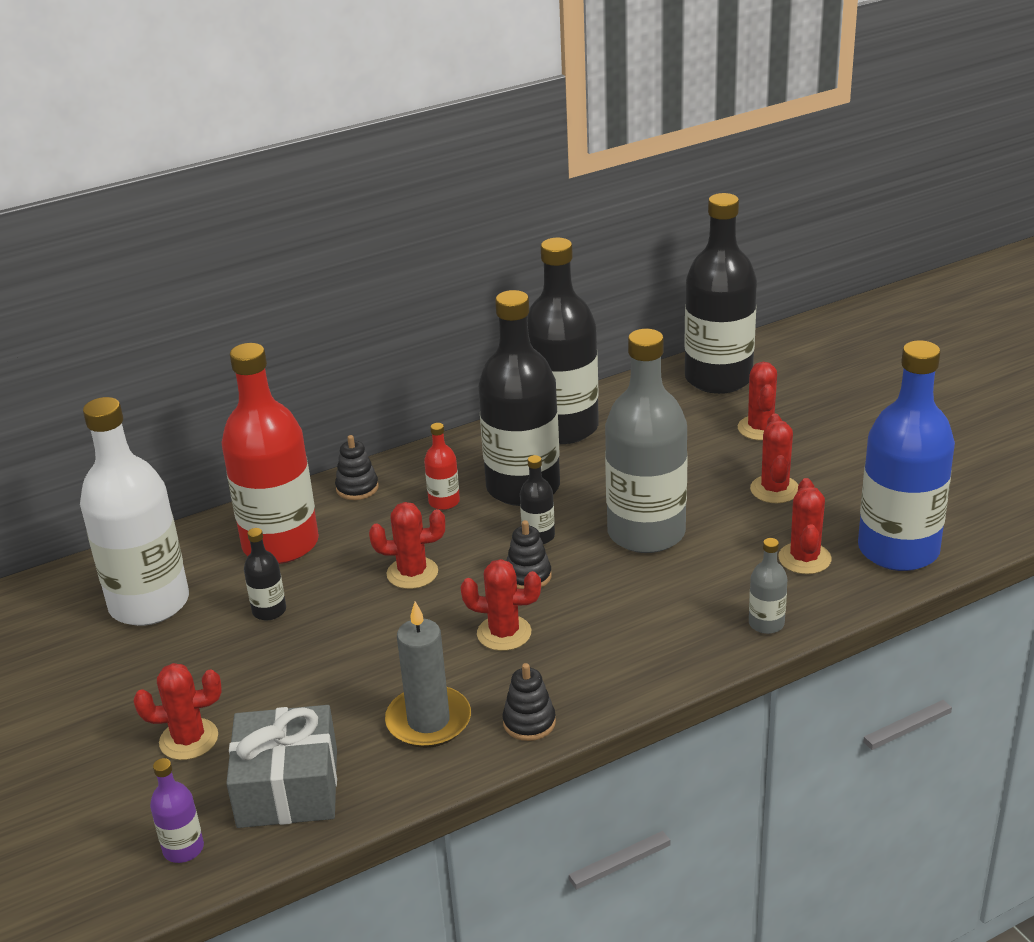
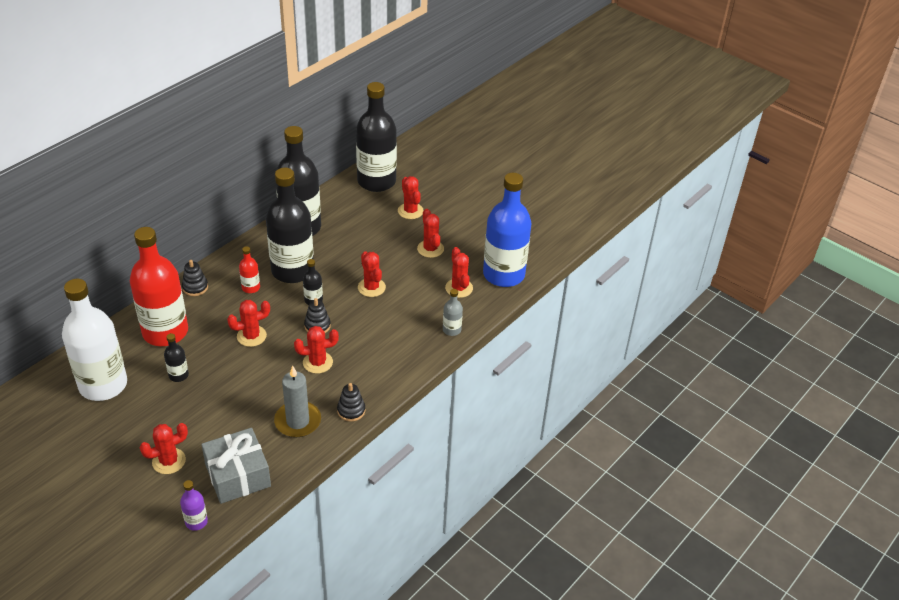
camera: 25 degrees left, 10 degrees up
(646, 533) = (371, 287): grey bottle -> red cactus

